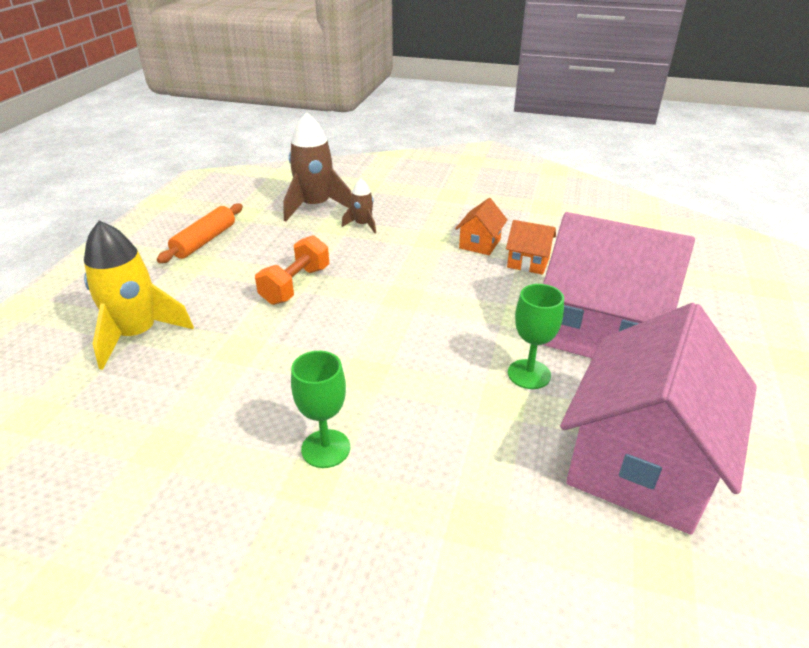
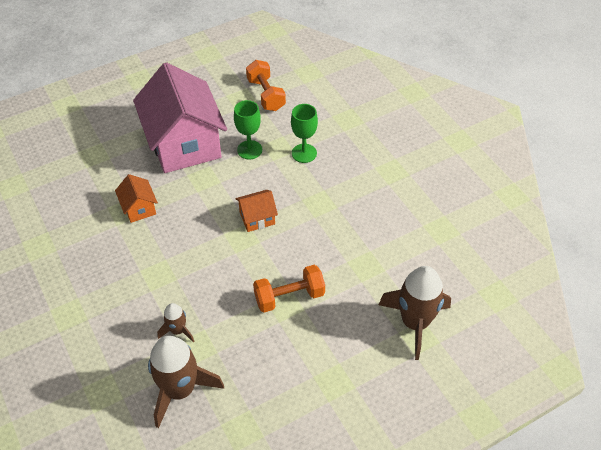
camera: 135 degrees left, 15 degrees up
(137, 335) = (415, 322): yellow rocket -> brown rocket
(205, 241) = (305, 407): orange rolling pin -> none
(325, 448) = (373, 180): green goblet -> green goblet (304, 153)
(480, 244) = (138, 245): orange house -> orange house (257, 218)
(641, 463) = (266, 95): pink house -> orange dumbbell

